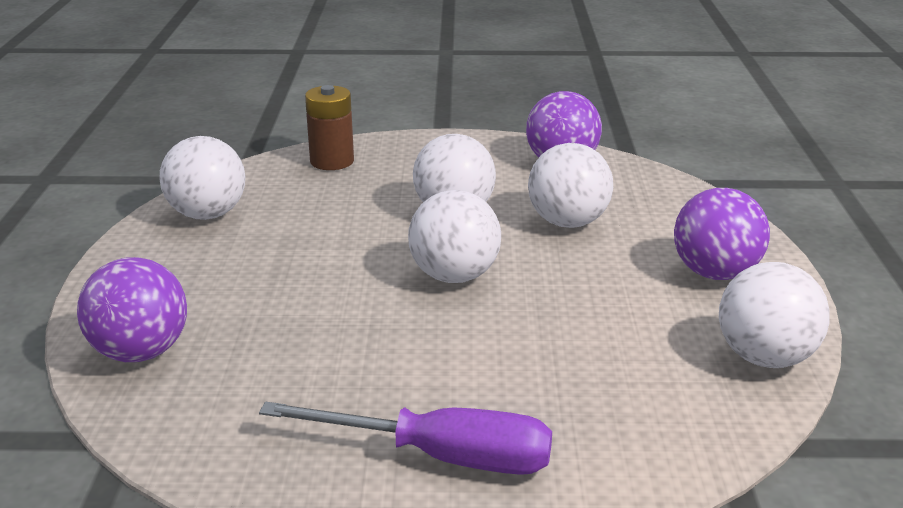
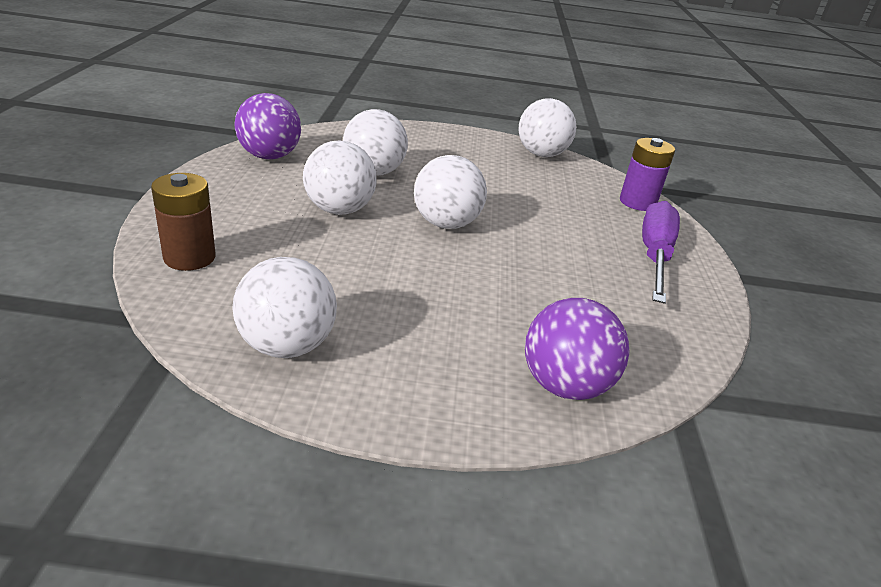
camera: 90 degrees left, 5 degrees up
(637, 461) = (637, 202): none -> purple battery
(715, 273) = (453, 146): purple ball -> none

